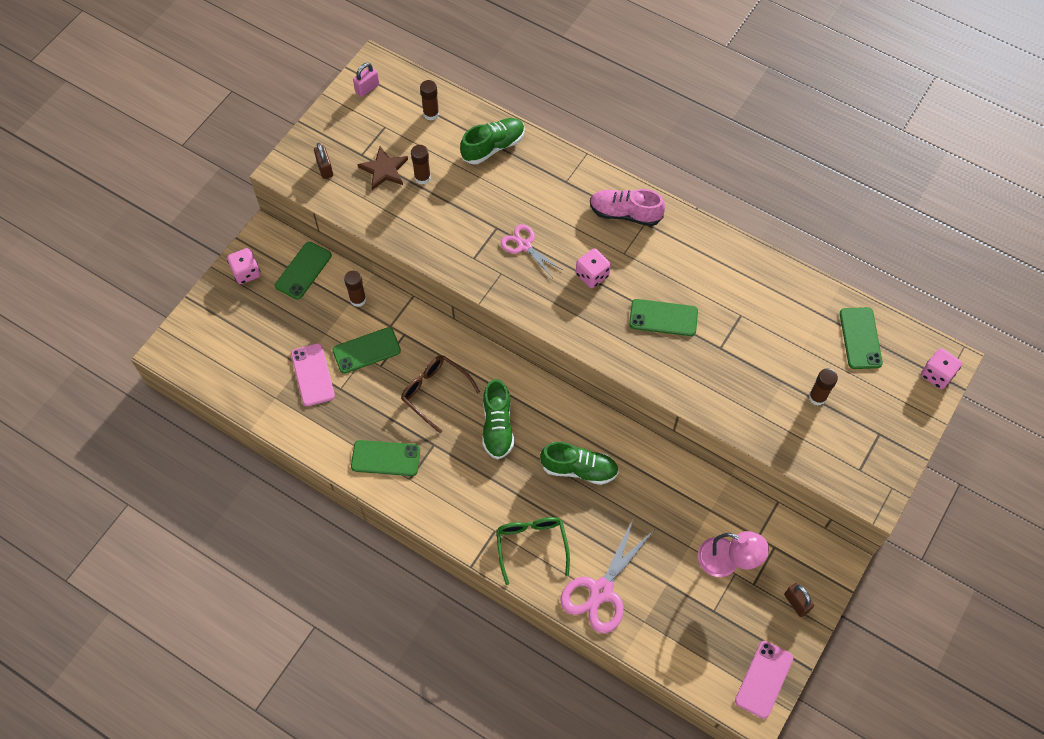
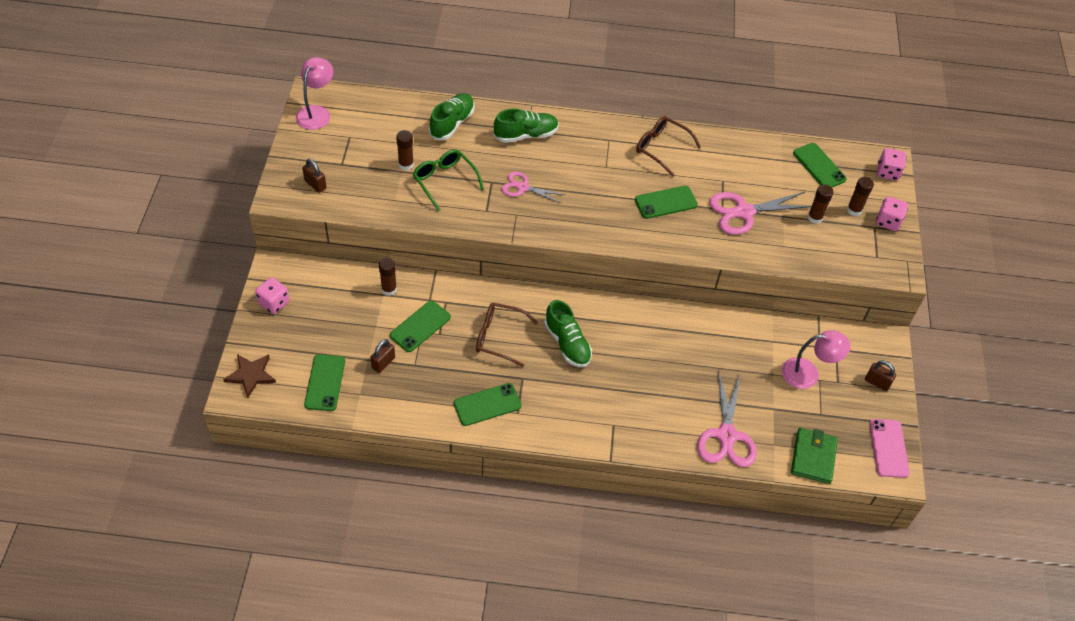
camera: 30 degrees left, 10 degrees down
(303, 270) = (326, 283): green phone -> green phone (325, 383)
(312, 375) = (383, 363): pink phone -> brown padlock
(367, 88) = (316, 112): pink padlock -> pink lamp
(384, 170) = (369, 169): brown star -> brown star (251, 375)
(431, 114) = (384, 115): brown glue stick -> brown glue stick (854, 210)
(531, 545) = (650, 423): green glasses -> green glasses (444, 181)
(579, 469) = (653, 350): green shoe -> green shoe (526, 135)
(592, 275) = (591, 191): pink dice -> pink dice (888, 221)
(625, 213) = (589, 138): pink shoe -> none
(677, 653) = (813, 457): none -> green wallet
(695, 253) = (661, 148): none -> brown glasses
(742, 361) = (744, 212): none -> pink scissors

